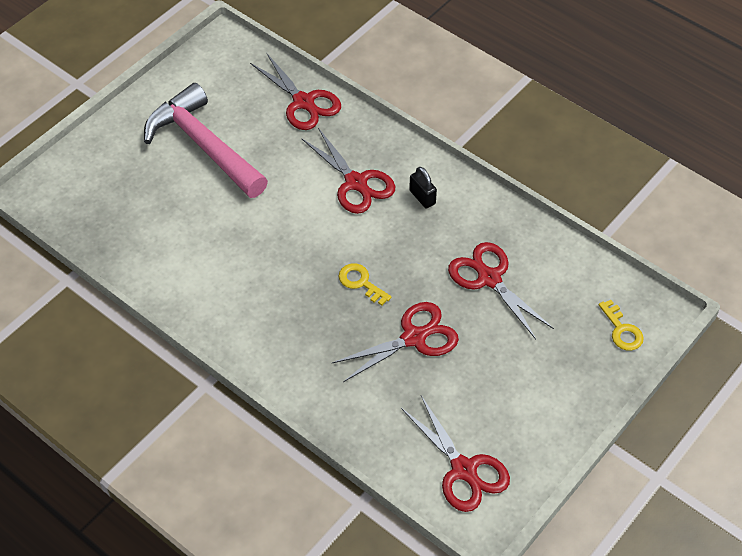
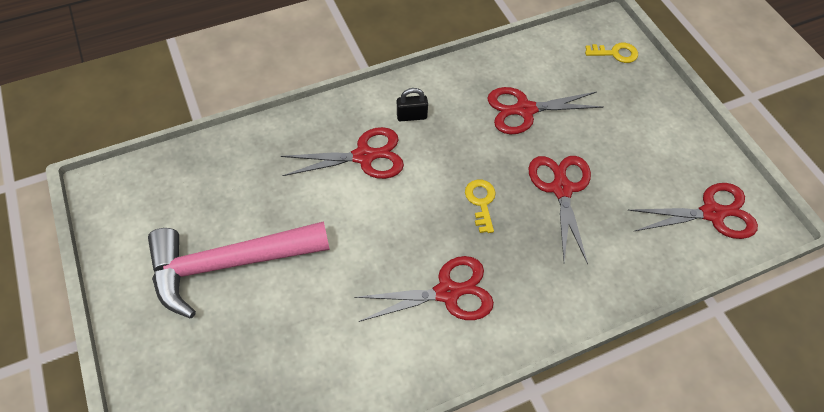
camera: 65 degrees left, 5 degrees up
(303, 102) = (238, 155): red scissors -> red scissors (447, 292)
(361, 283) = (481, 202): yellow key -> yellow key turned 105 degrees clockwise

